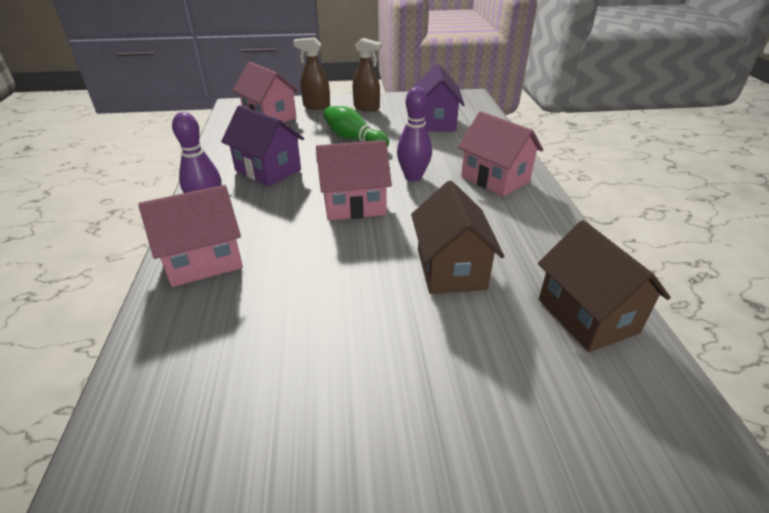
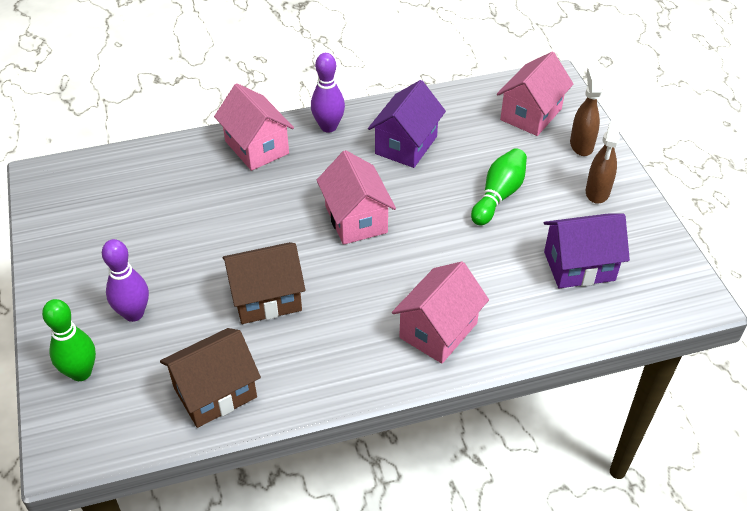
camera: 80 degrees right, 10 degrees up
(413, 177) = (423, 257): purple bowling pin -> purple bowling pin (134, 313)
(581, 464) = (81, 372): none -> green bowling pin

